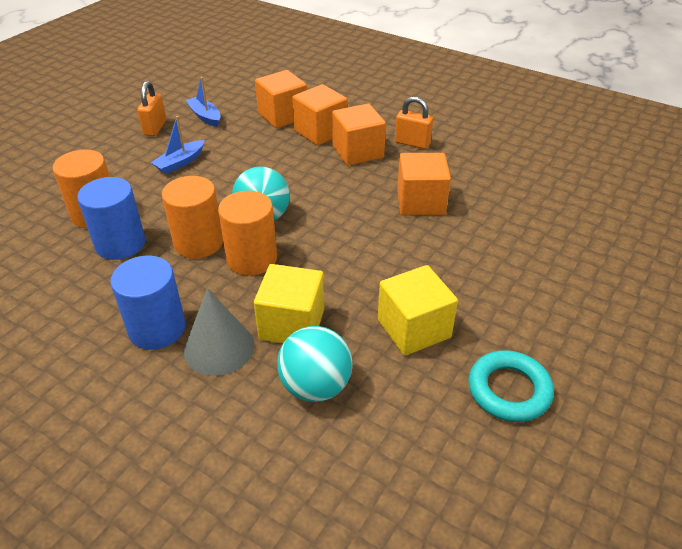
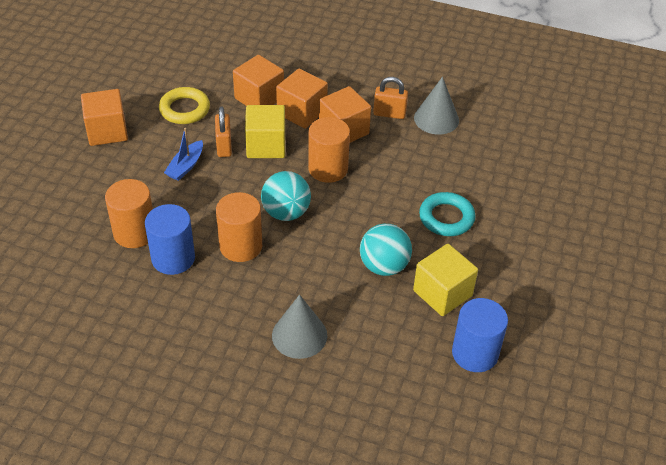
camera: 15 degrees left, 5 degrees up
(155, 128) = (142, 130): orange padlock -> orange padlock (224, 146)
(157, 328) = (243, 328): blue cylinder -> blue cylinder (475, 353)
(205, 116) = (184, 109): blue boat -> yellow ring
(252, 259) = (293, 254): orange cylinder -> orange cylinder (328, 169)
(292, 324) = (348, 306): yellow cube -> yellow cube (266, 145)
(315, 386) = (384, 352): turquoise ball -> turquoise ball (384, 266)
(420, 202) = (415, 176): orange cube -> orange cube (107, 131)
(462, 153) = (436, 119): none -> grey cone
(509, 390) = (523, 329): turquoise ring -> turquoise ring (446, 218)

